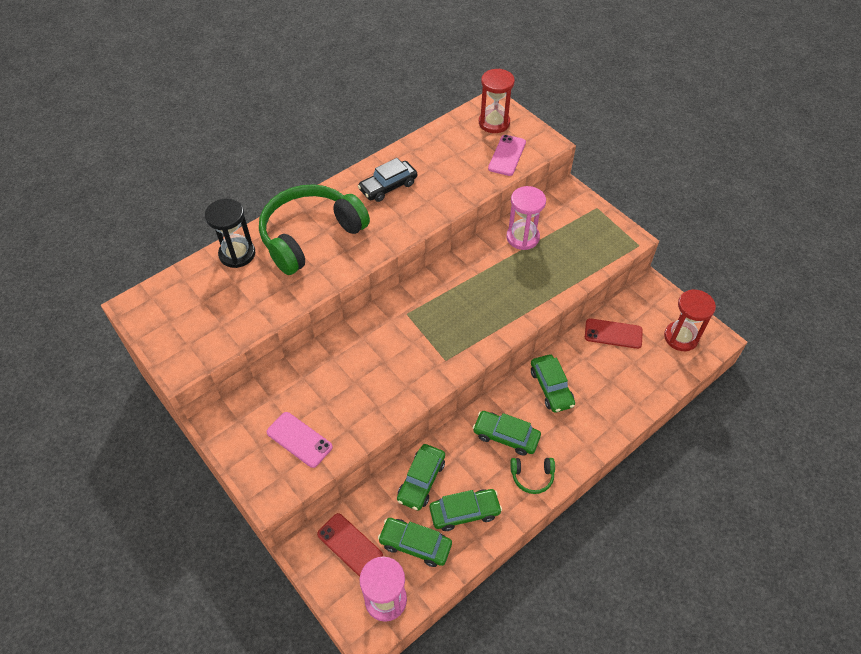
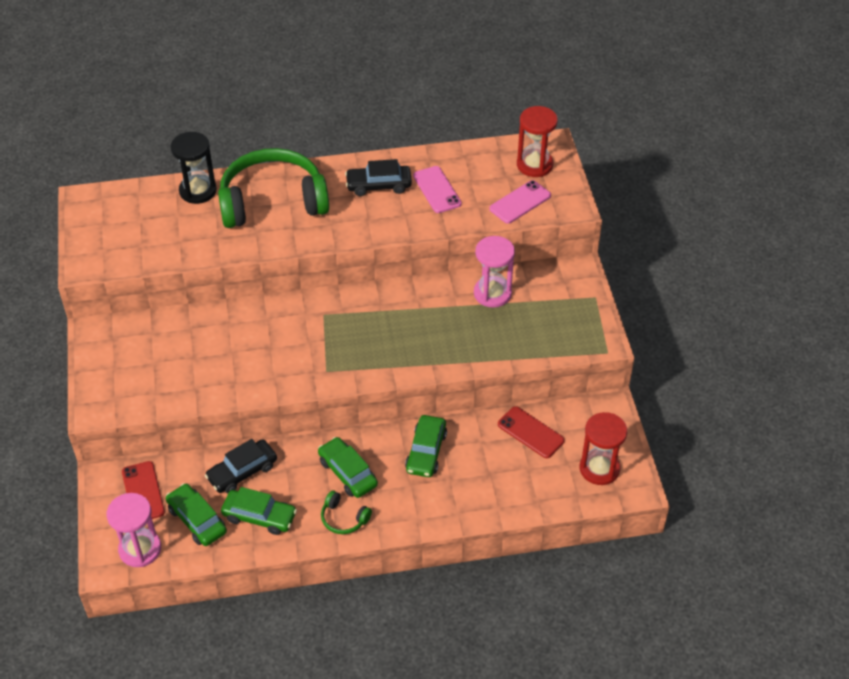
camera: 30 degrees right, 5 degrees down
(299, 439) = (150, 377): pink phone -> pink phone (437, 190)
(421, 480) = (242, 472): green car -> black car

